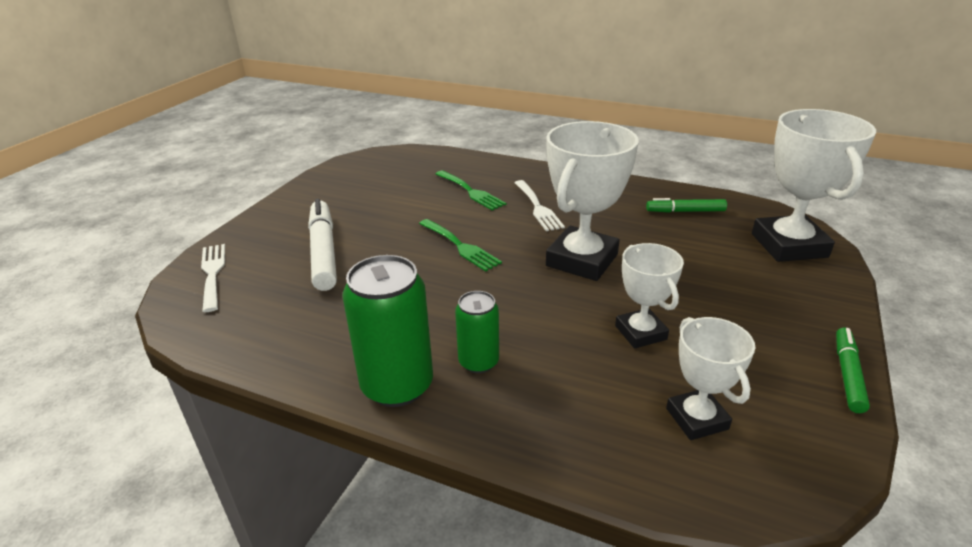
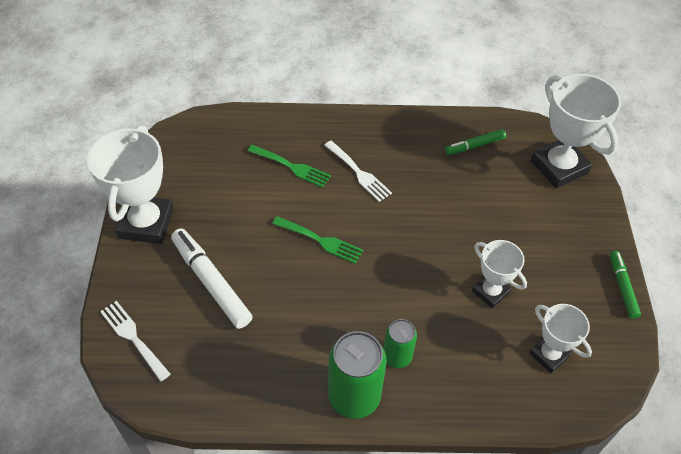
camera: 25 degrees left, 20 degrees up
(582, 260) = (421, 228): white trophy -> white trophy (146, 223)

